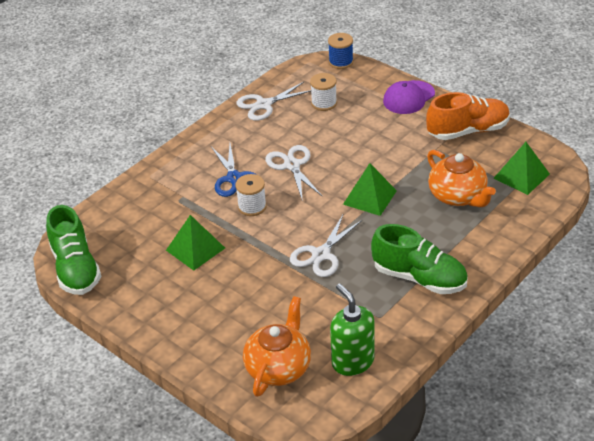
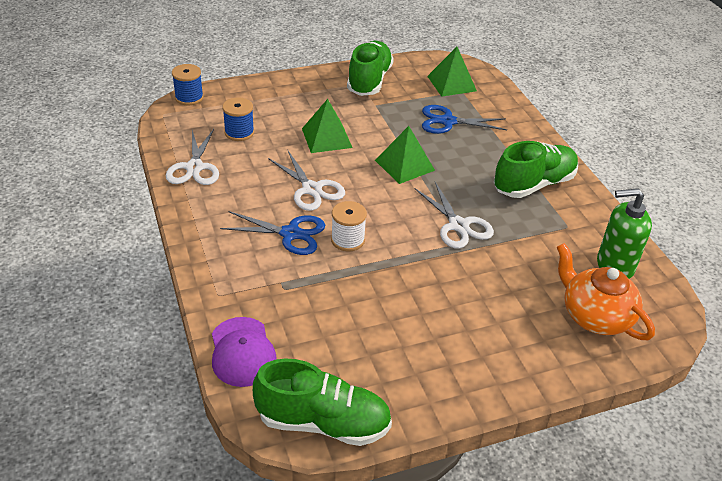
camera: 65 degrees left, 0 degrees up
(195, 249) = (377, 306): green pyramid -> green pyramid (326, 138)
(292, 165) = (311, 189): white scissors -> white scissors turned 135 degrees counterclockwise
(324, 103) = (239, 132): white spool -> blue spool
(408, 97) = (289, 87): purple cap -> purple cap (242, 352)
(458, 196) = (448, 121): orange teapot -> blue scissors
(468, 131) = (369, 81): orange shoe -> green shoe

